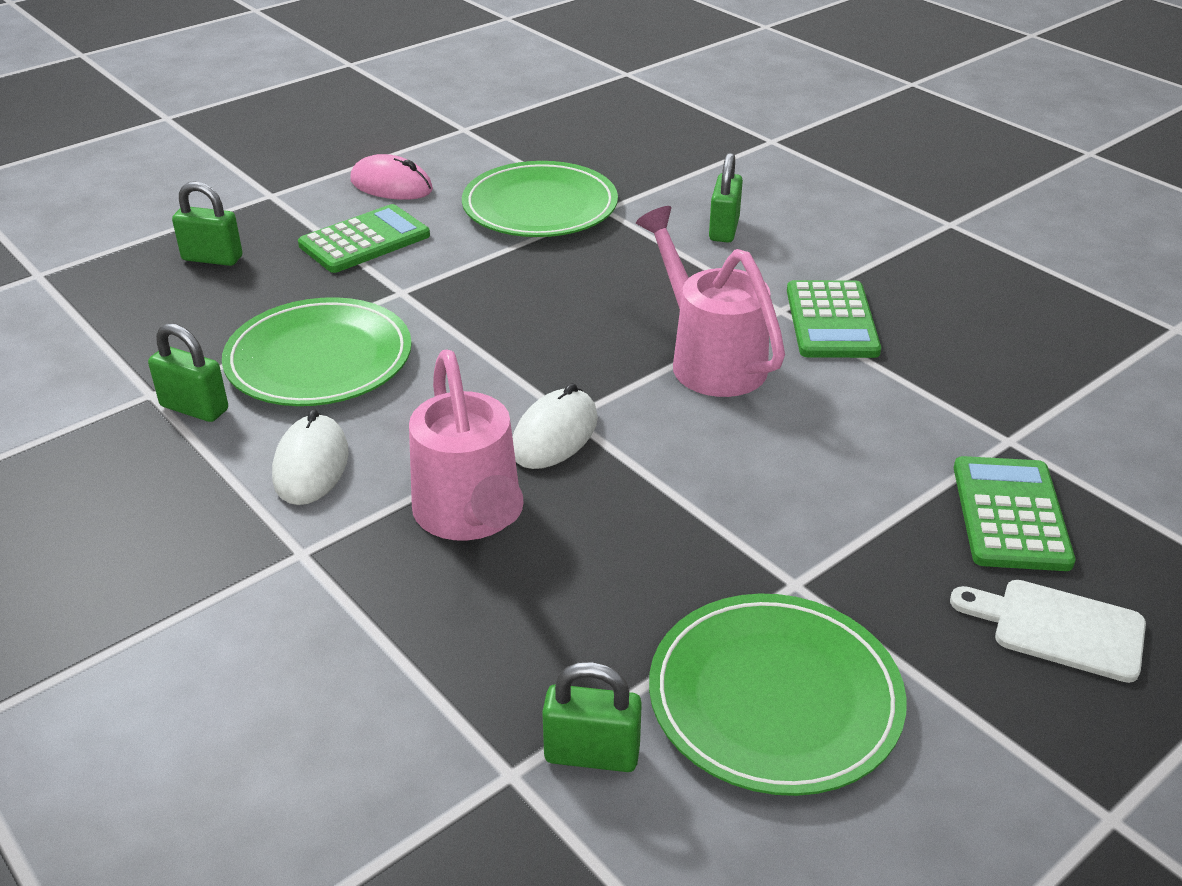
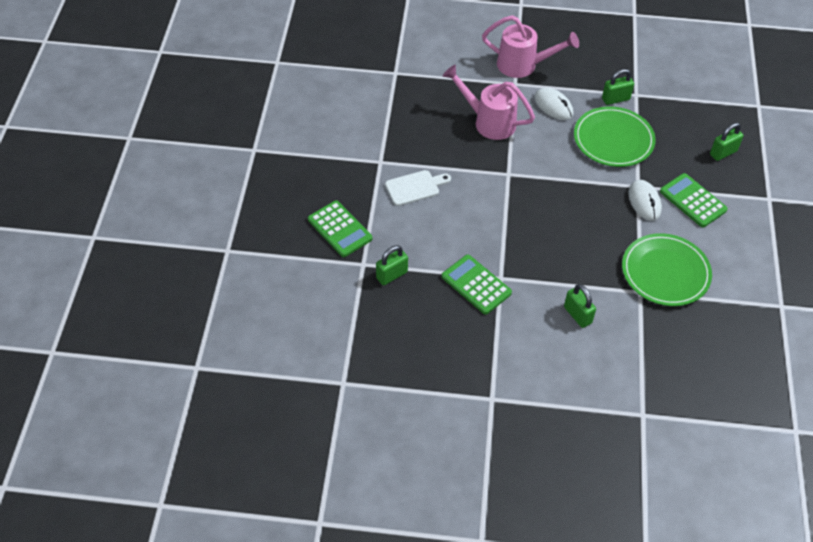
camera: 135 degrees right, 15 degrees up
(364, 240) = (693, 201): green calculator -> green calculator turned 135 degrees clockwise
(391, 185) = (739, 240): pink mouse -> none
(554, 435) = (503, 163): white mouse -> white mouse (644, 202)
(592, 754) = (383, 87): green padlock -> green padlock (391, 275)
(710, 359) = (496, 231): pink watering can -> pink watering can (523, 65)
(774, 698) = (355, 127): green plate -> none
(1059, 628) = (298, 195): white cutting board -> white cutting board (415, 187)

